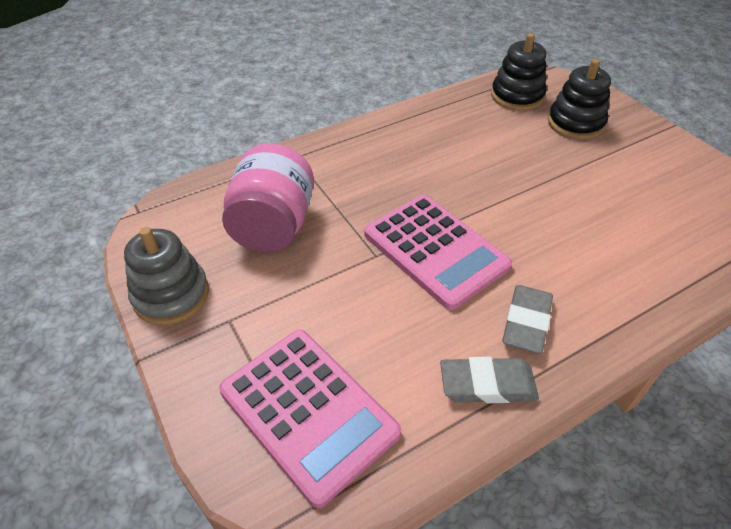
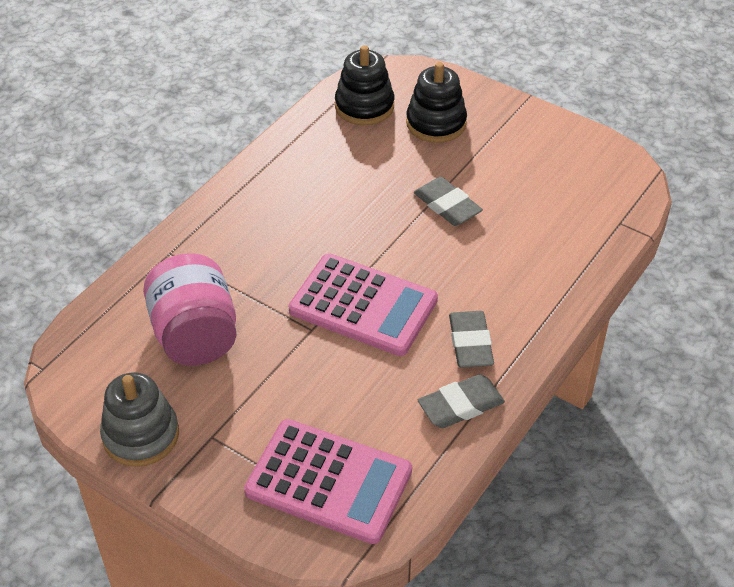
camera: 25 degrees left, 0 degrees up
(557, 190) = (447, 205): none -> grey eraser

